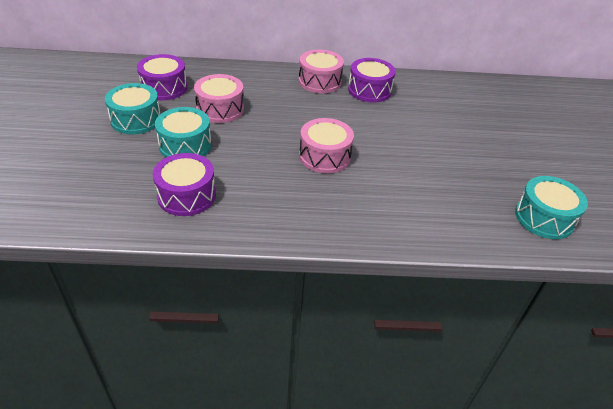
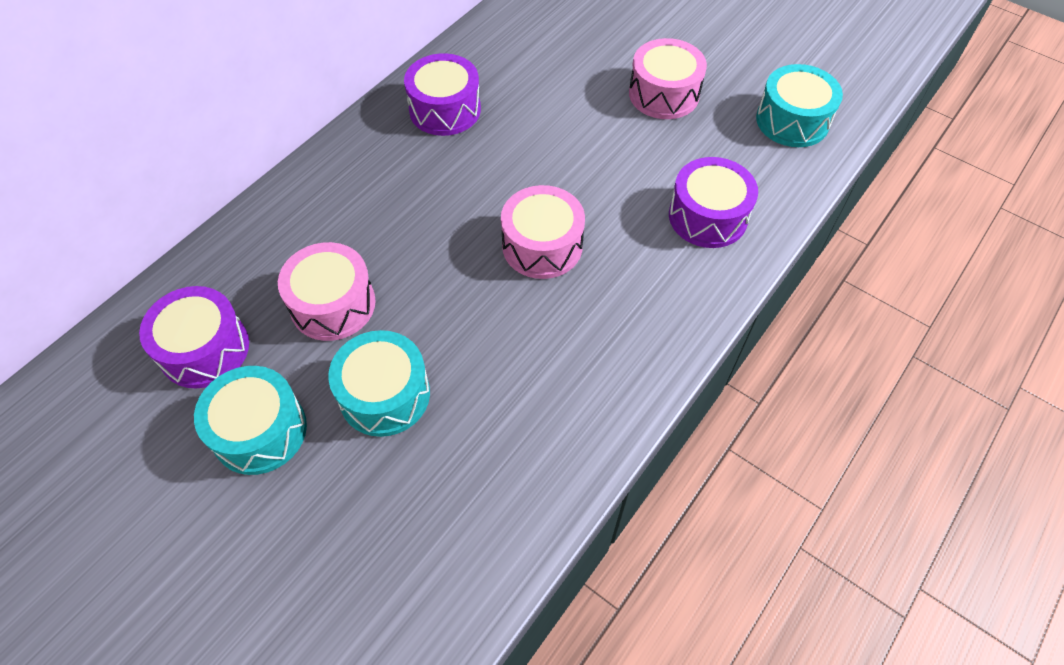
camera: 50 degrees left, 15 degrees up
(187, 195) = (500, 449): purple drum -> purple drum (708, 216)
(320, 81) = (374, 148): pink drum -> pink drum (664, 94)

